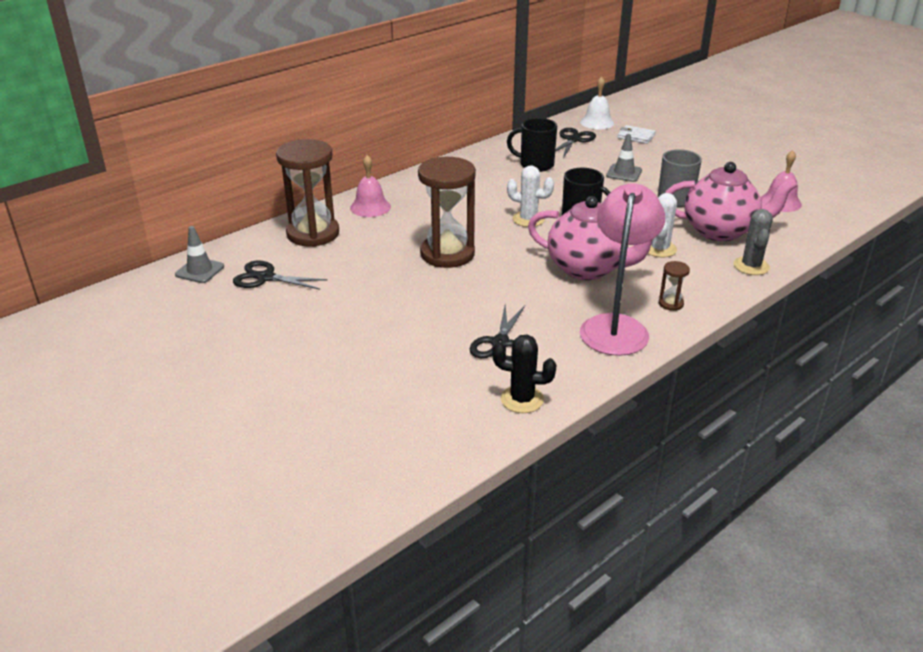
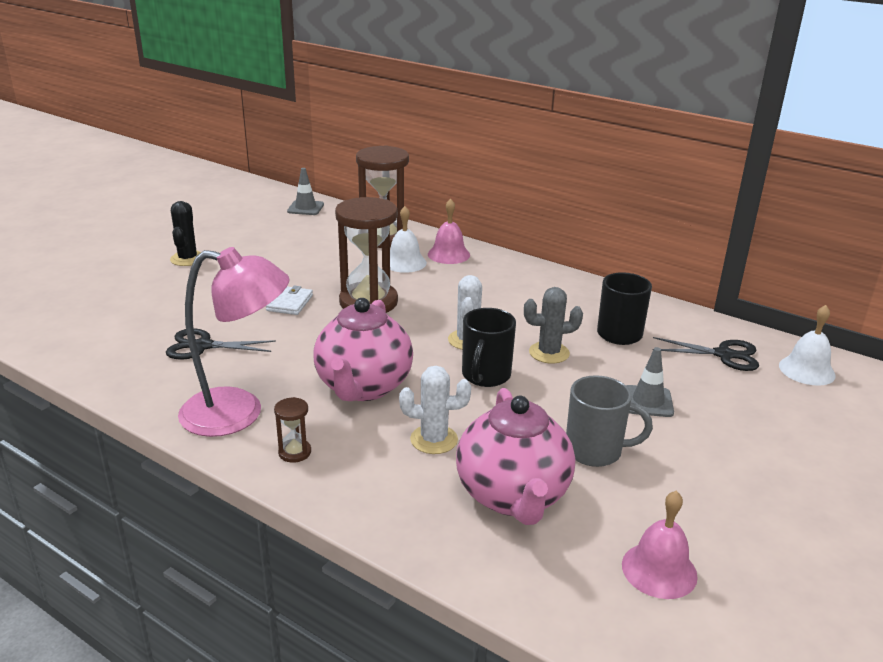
camera: 75 degrees right, 5 degrees down
(265, 277) = (300, 231): black scissors -> none
(375, 229) = (404, 262): none -> white bell
(522, 399) = (107, 365): black cactus -> black cactus (187, 259)
(636, 136) = (790, 407): white wallet -> white wallet (290, 303)
(751, 266) = (414, 527): grey cactus -> grey cactus (549, 353)

